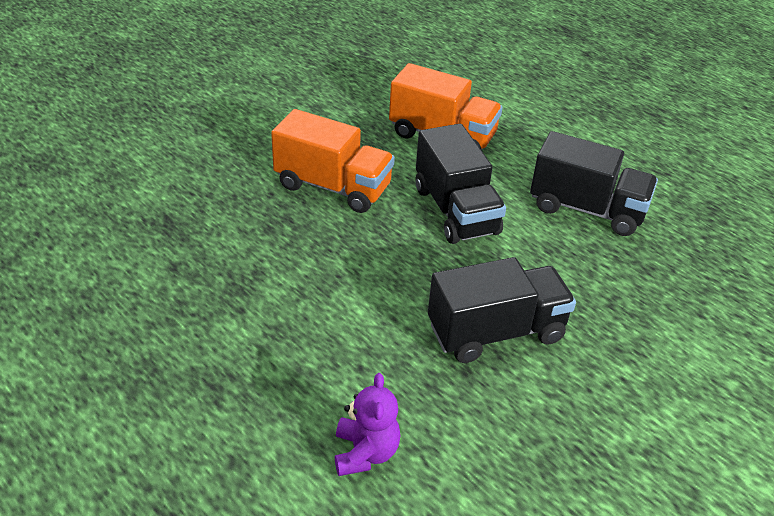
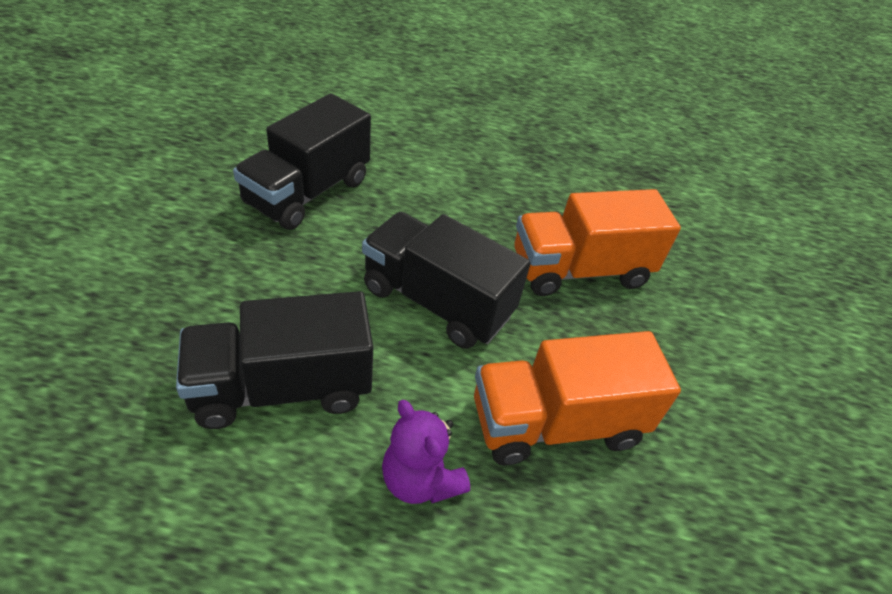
camera: 140 degrees right, 5 degrees up
(365, 453) = (345, 93): purple teddy bear -> purple teddy bear (420, 480)

